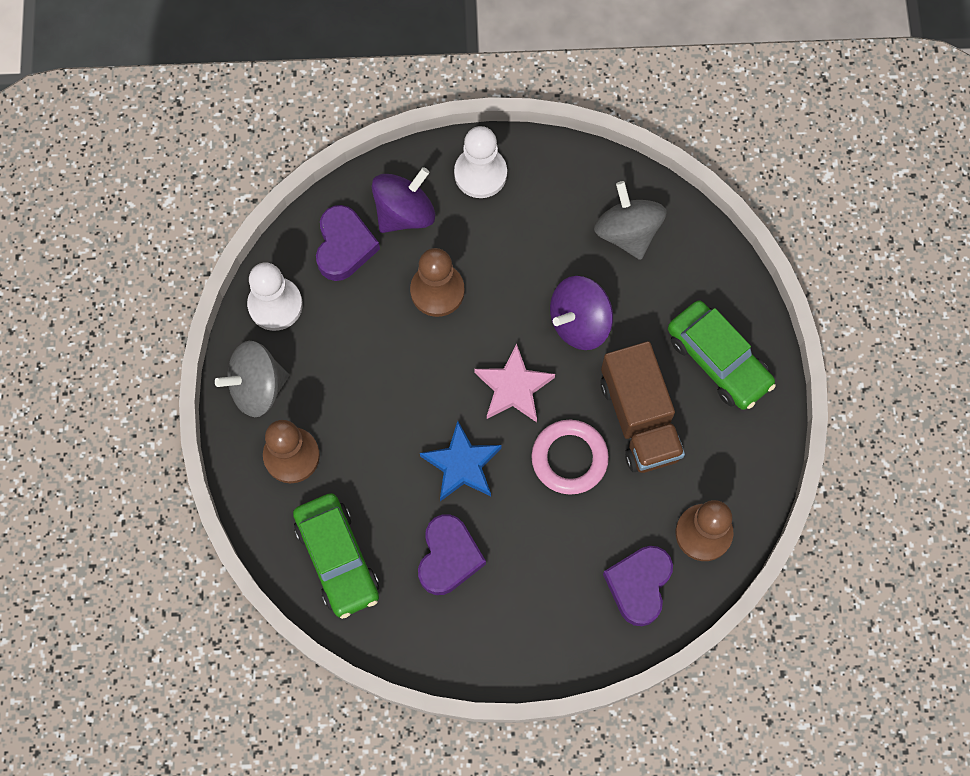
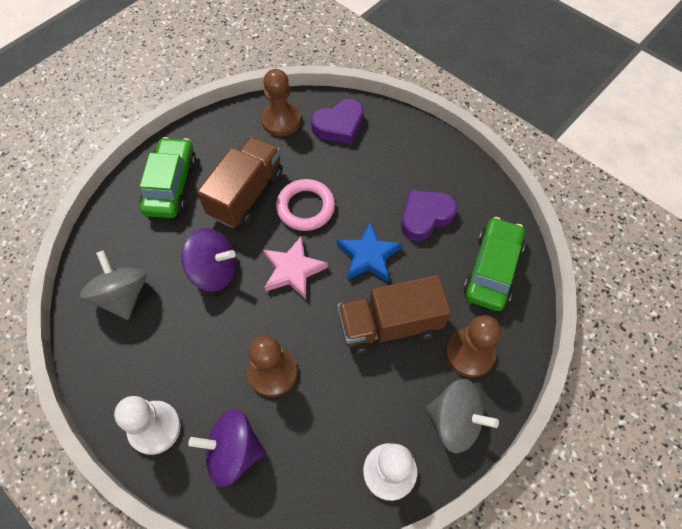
camera: 135 degrees left, 10 degrees down
(344, 246) = (299, 468): purple heart -> none
(381, 417) = (389, 325): none -> brown truck
(627, 232) = (123, 296): grey spinning top -> grey spinning top turned 135 degrees clockwise

